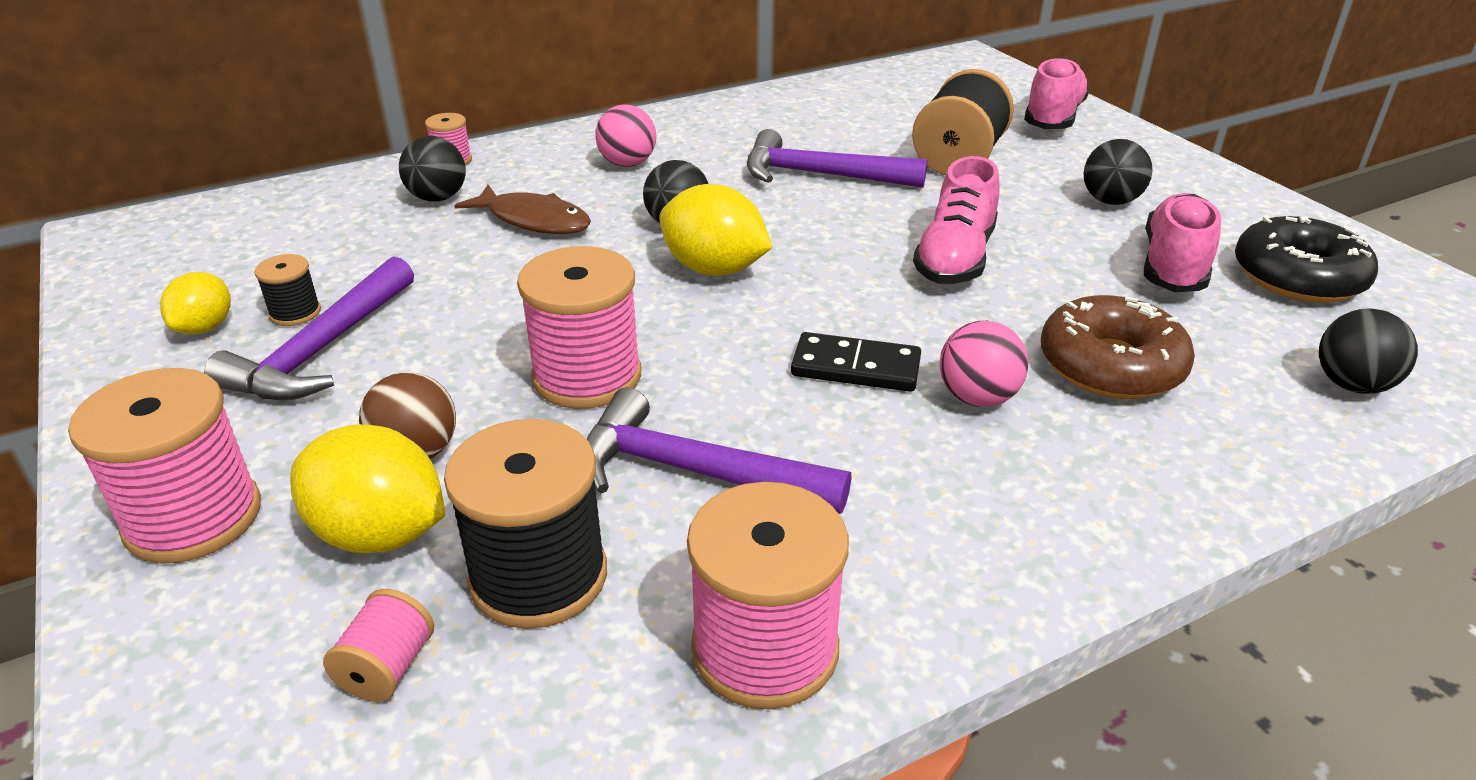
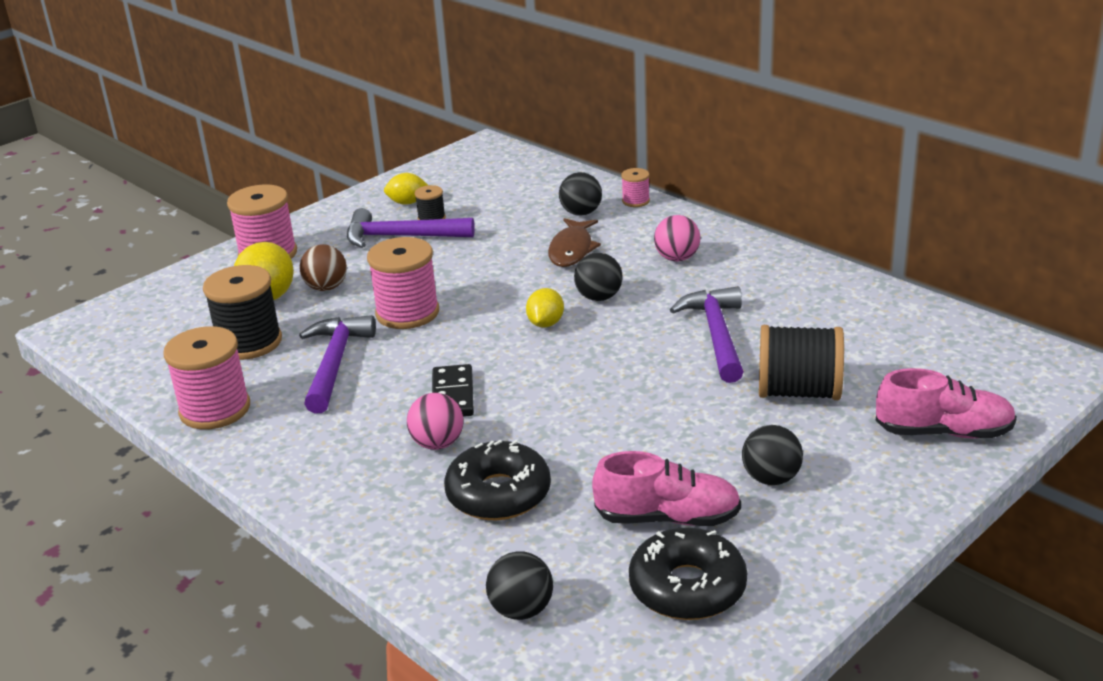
camera: 75 degrees right, 5 degrees down
(388, 668) = (191, 325): pink spool -> none
(714, 269) = (545, 323): yellow lemon -> yellow lemon, size x0.61
(955, 258) = (616, 413): pink shoe -> none
(1110, 365) = (498, 494): brown donut -> black donut

